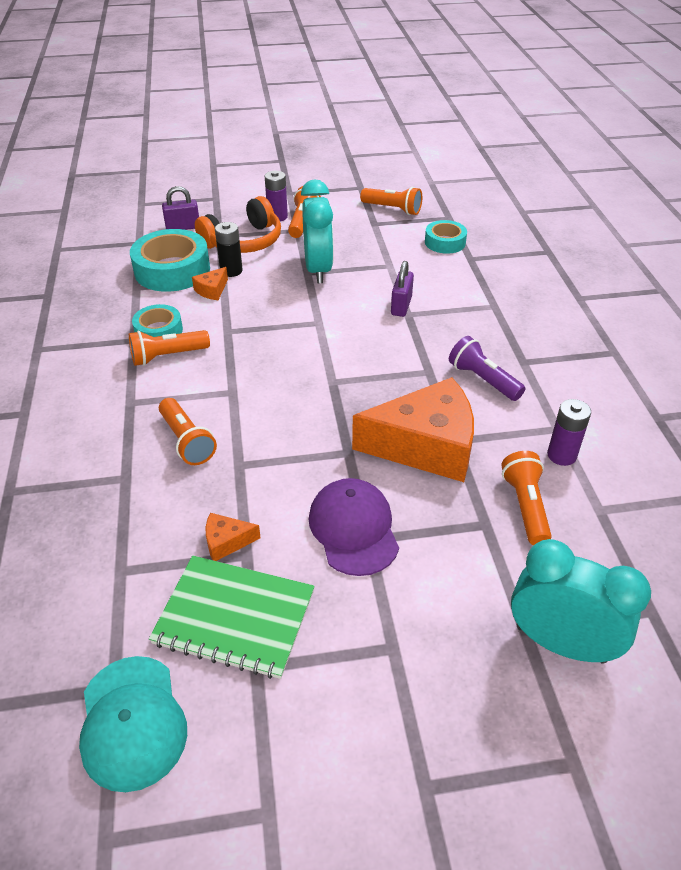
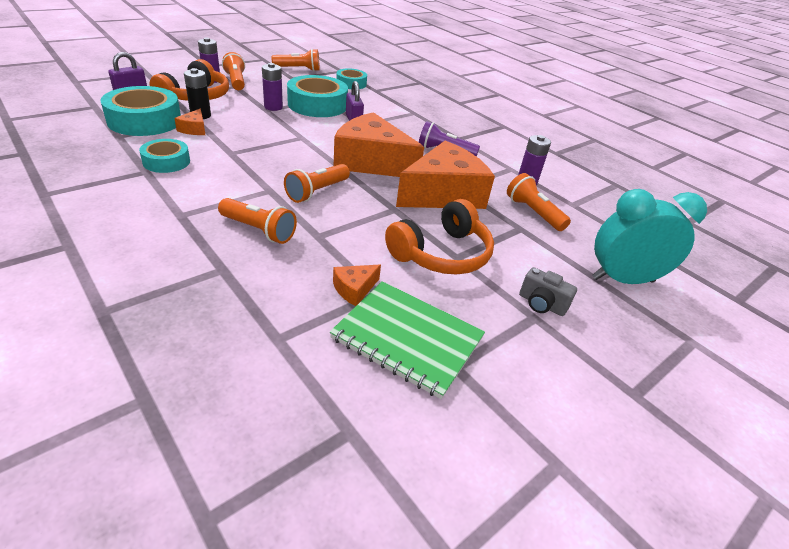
camera: 35 degrees left, 5 degrees down
(132, 722) = (391, 451): turquoise cap -> none
(167, 356) = (190, 177): orange flashlight -> orange flashlight (317, 192)
(234, 617) = (407, 338): green notebook -> green notebook turned 45 degrees clockwise
(318, 269) = (273, 107): turquoise clock -> purple battery
(353, 529) = (441, 254): purple cap -> orange headphones
(373, 376) = (371, 162): none -> orange cheese
(374, 273) = (317, 105): none -> turquoise tape
(416, 635) = (541, 304): none -> grey camera

